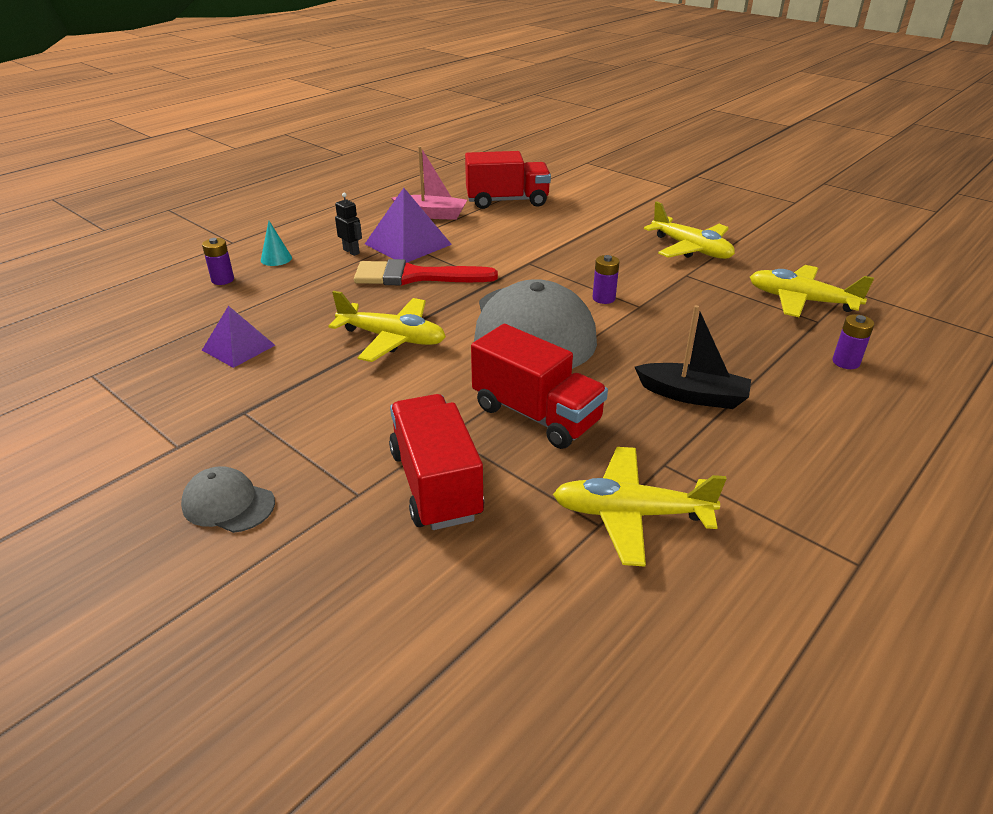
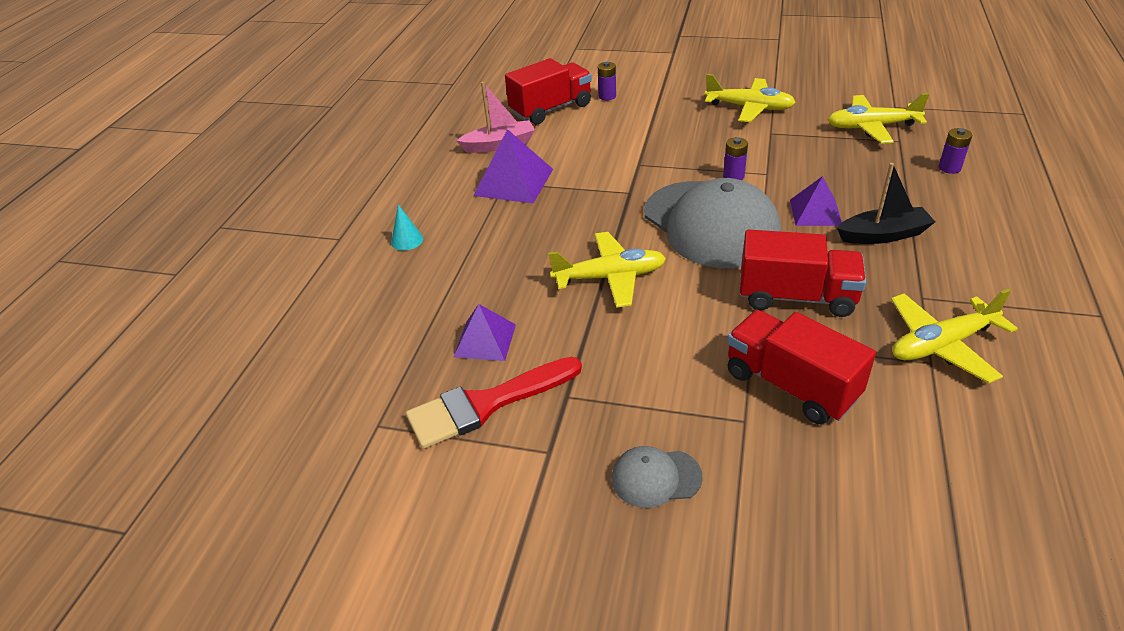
camera: 25 degrees left, 5 degrees up
(222, 280) = (381, 281): purple battery -> purple battery (607, 96)
(351, 251) = (471, 207): black robot -> none
(415, 276) = (559, 211): red brush -> red brush (486, 404)
(647, 353) = (815, 212): none -> purple pyramid

